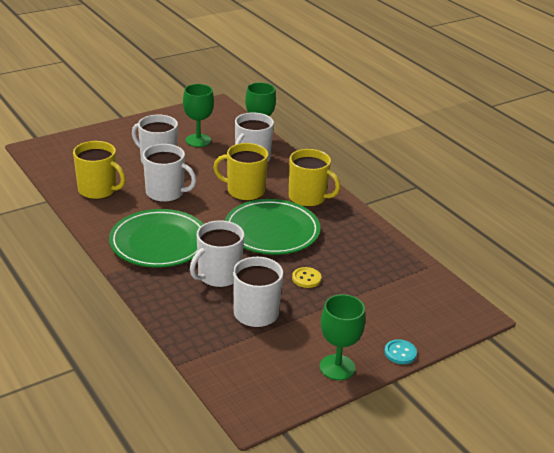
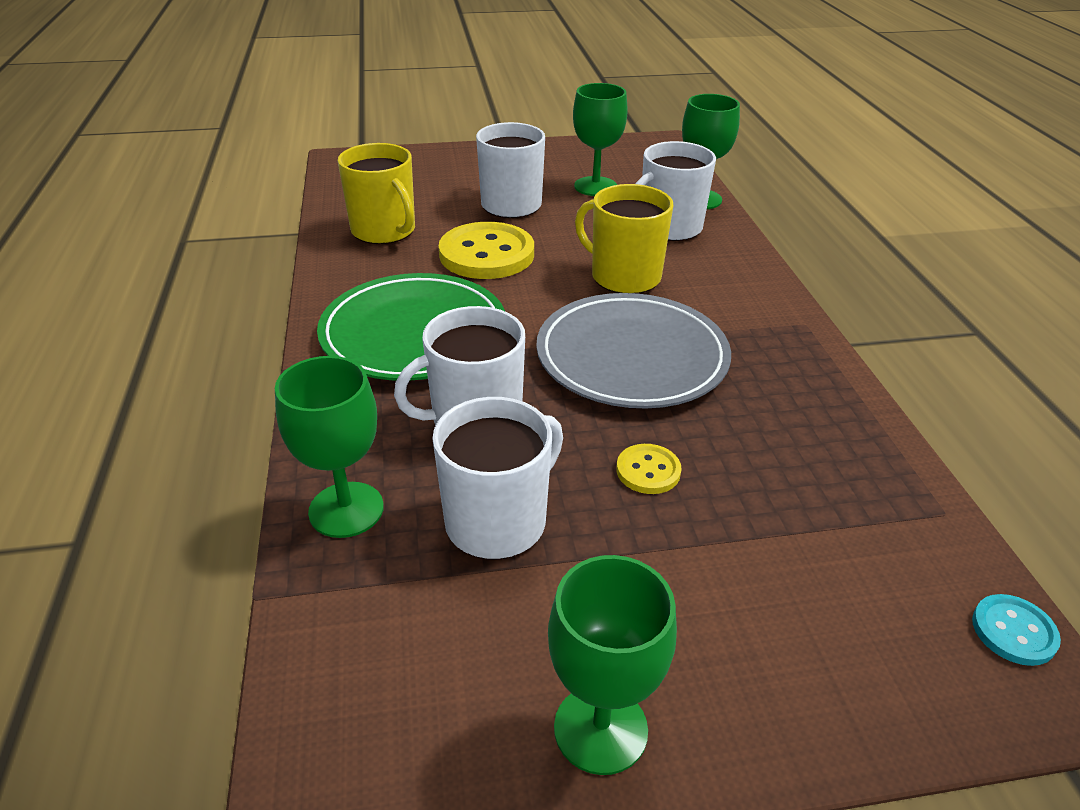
camera: 25 degrees right, 5 degrees up
(166, 193) = (486, 254): white mug -> yellow button
(189, 324) = (346, 509): none -> green goblet
(272, 231) = (631, 357): green plate -> grey plate
(308, 197) = (737, 310): yellow mug -> none
(400, 353) = (787, 739): turquoise button -> turquoise button (1013, 631)

